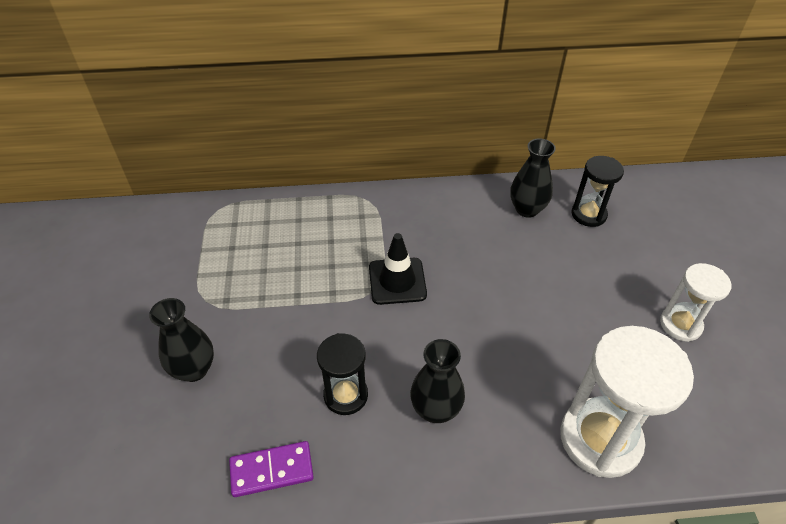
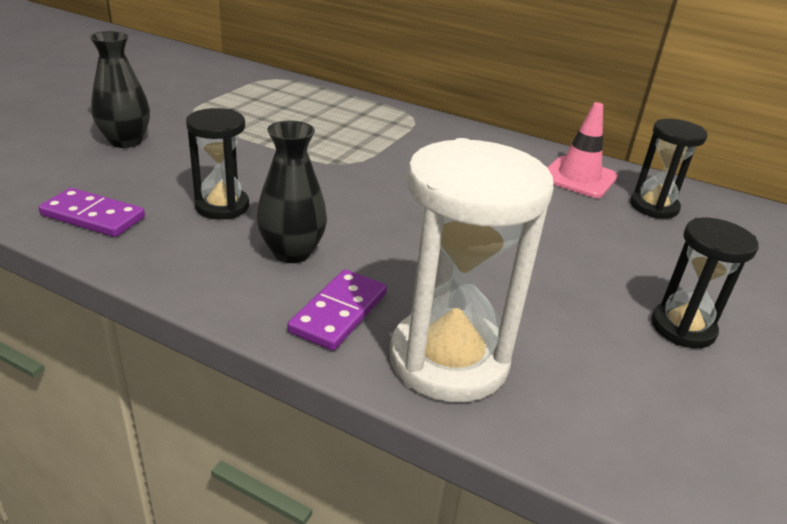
camera: 30 degrees right, 15 degrees down
(397, 281) = (372, 166): black traffic cone -> none
(513, 444) = (339, 313): none -> purple domino
(527, 209) = (578, 177): black vase -> pink traffic cone
(680, 325) = (682, 328): white hourglass -> black hourglass

